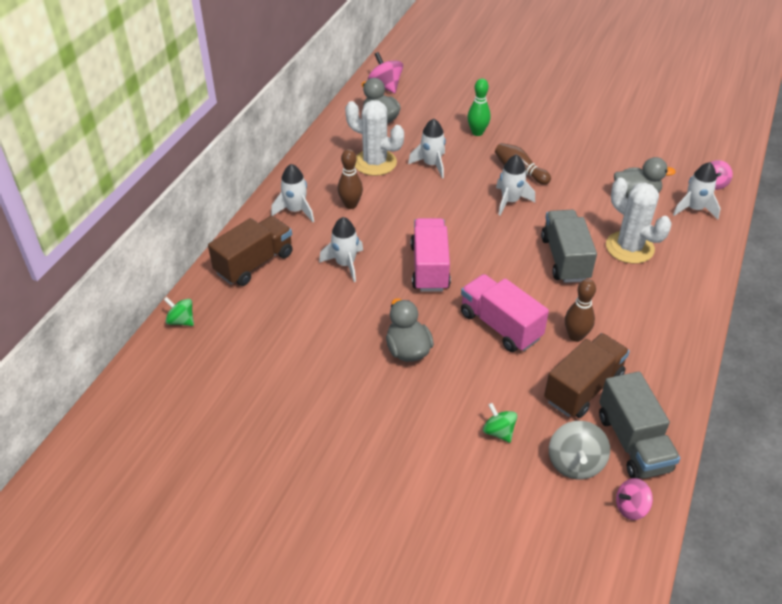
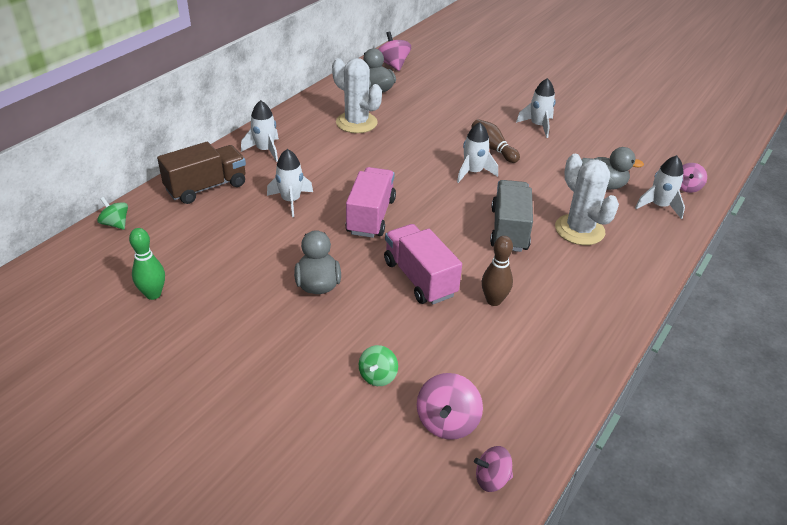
camera: 10 degrees right, 5 degrees down
(350, 205) = (318, 153): brown bowling pin -> none
(431, 165) = (409, 132): white rocket -> white rocket (538, 126)
(477, 132) = (464, 112): green bowling pin -> green bowling pin (153, 294)
(498, 431) = (378, 376): green spinning top -> green spinning top turned 135 degrees counterclockwise
(575, 463) = (447, 422): grey spinning top -> pink spinning top
(583, 388) = (483, 350): brown truck -> none
(633, 442) = (518, 413): grey truck -> none

